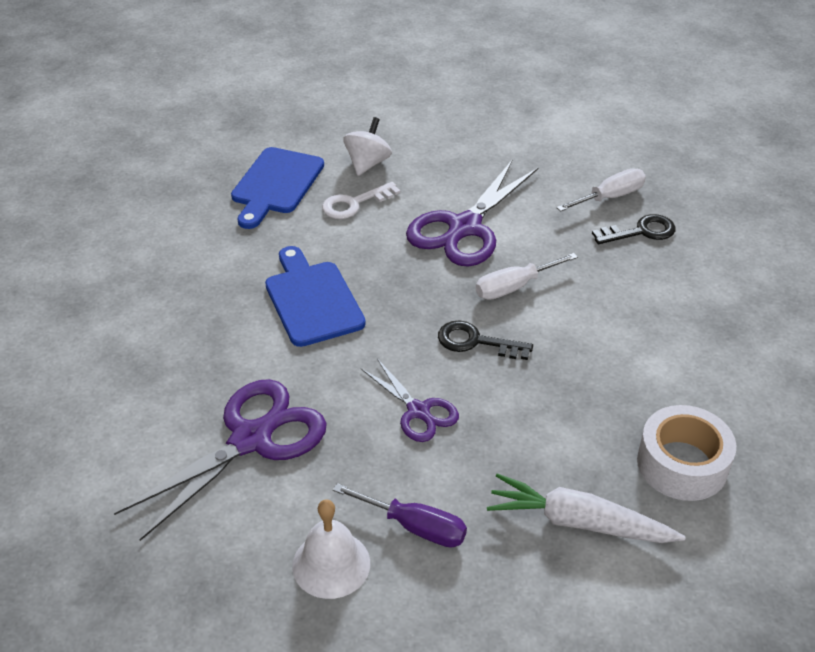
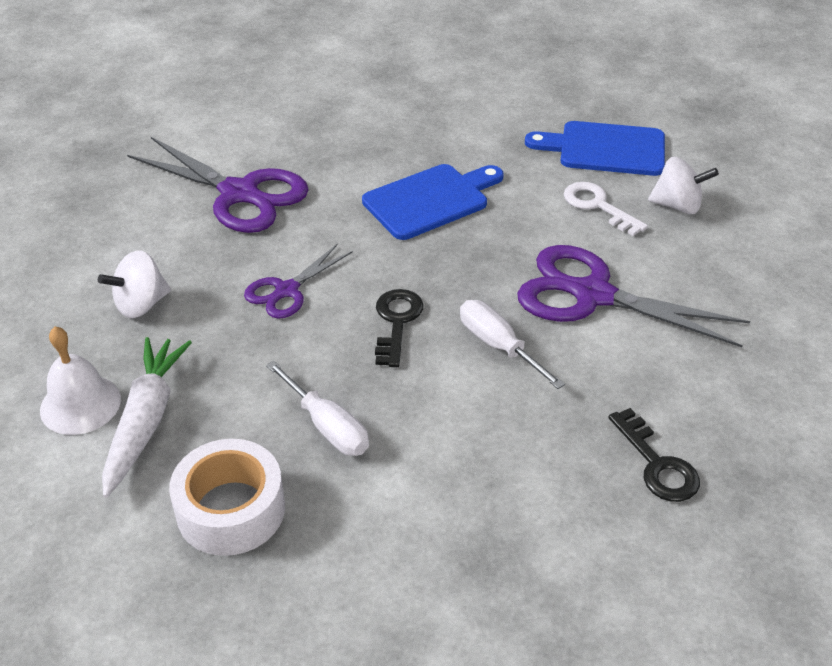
camera: 80 degrees right, 0 degrees up
(331, 564) = (102, 259): white bell -> white bell (80, 404)
(415, 527) = (141, 305): purple screwdriver -> white spinning top
(610, 197) = (721, 428): white screwdriver -> white screwdriver (327, 426)

